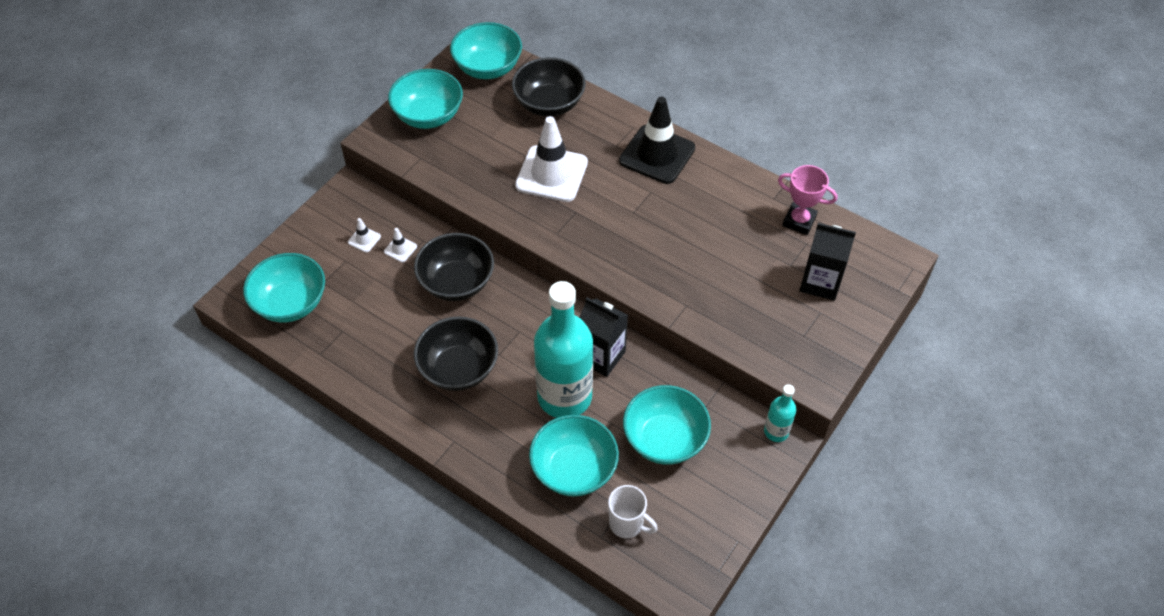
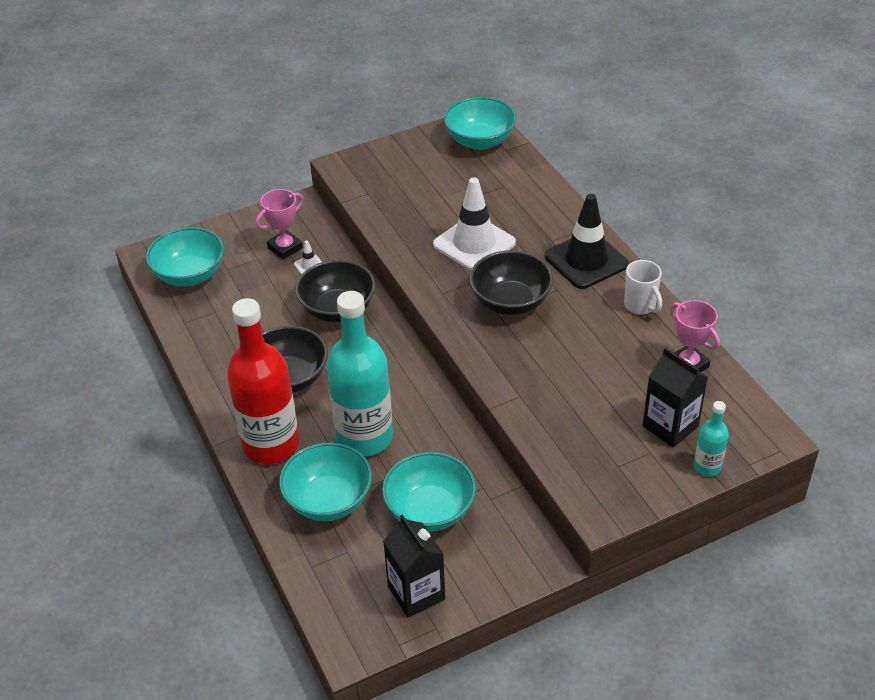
camera: 30 degrees right, 10 degrees down
(364, 239) = (285, 248): white traffic cone -> pink trophy
(428, 115) = (399, 162): turquoise bowl -> none
(487, 440) = (271, 445): none -> red bottle
(549, 104) = (514, 187): black bowl -> black bowl (510, 302)
(601, 356) = (422, 417): black carton -> black carton (416, 593)
(627, 524) = (343, 567): white mug -> white mug (640, 306)
(776, 431) = (543, 549): turquoise bottle -> turquoise bottle (707, 467)

